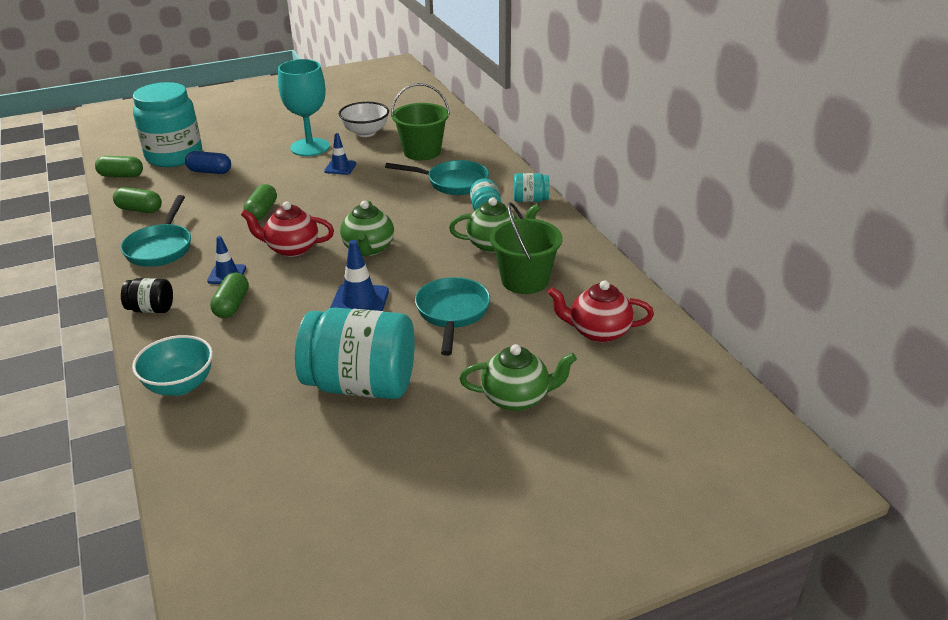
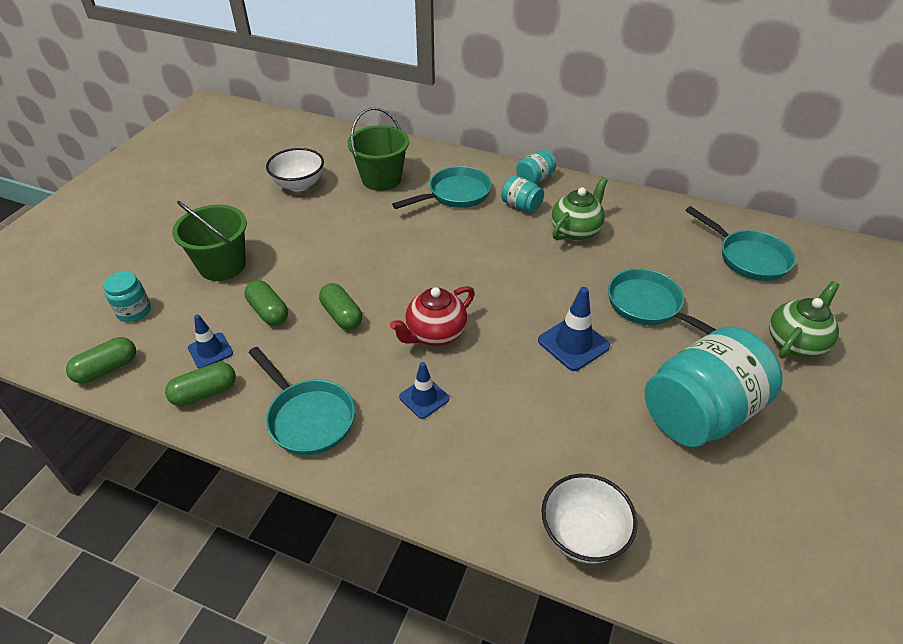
camera: 45 degrees left, 10 degrees up
(151, 309) = (418, 485): black jar -> none
(174, 156) = (134, 311): turquoise jar -> turquoise jar, size x0.46
(180, 385) = (583, 534): turquoise bowl -> white bowl
(210, 171) = (209, 305): blue capsule -> none
(232, 305) = (483, 424): green capsule -> green capsule (268, 312)
(310, 147) = (271, 225): turquoise goblet -> none
(340, 167) = (336, 230): blue traffic cone -> blue traffic cone (210, 351)
(368, 249) = (496, 292): green teapot -> none
(524, 280) = (644, 247): green bucket -> green bucket (222, 265)
(598, 332) = (748, 258): red teapot -> turquoise pan

